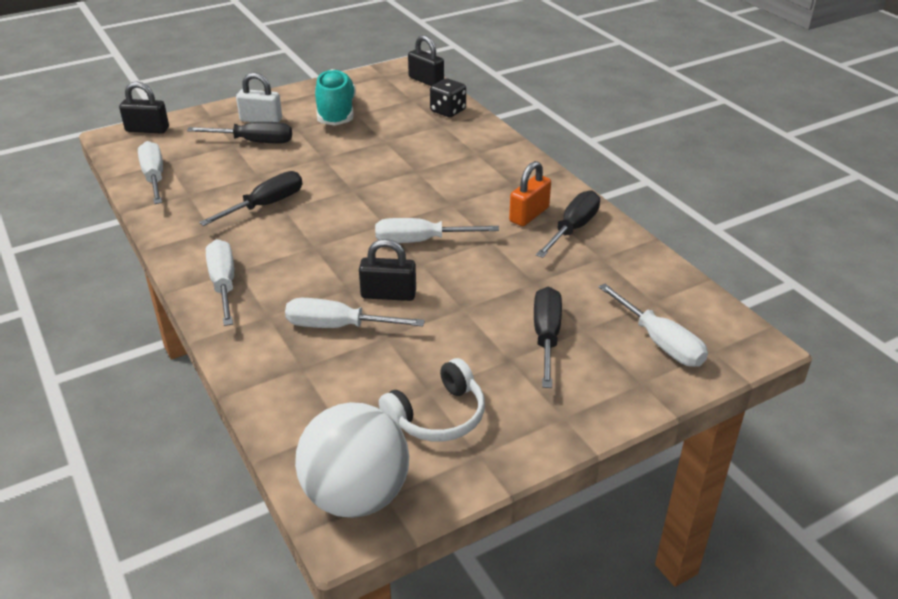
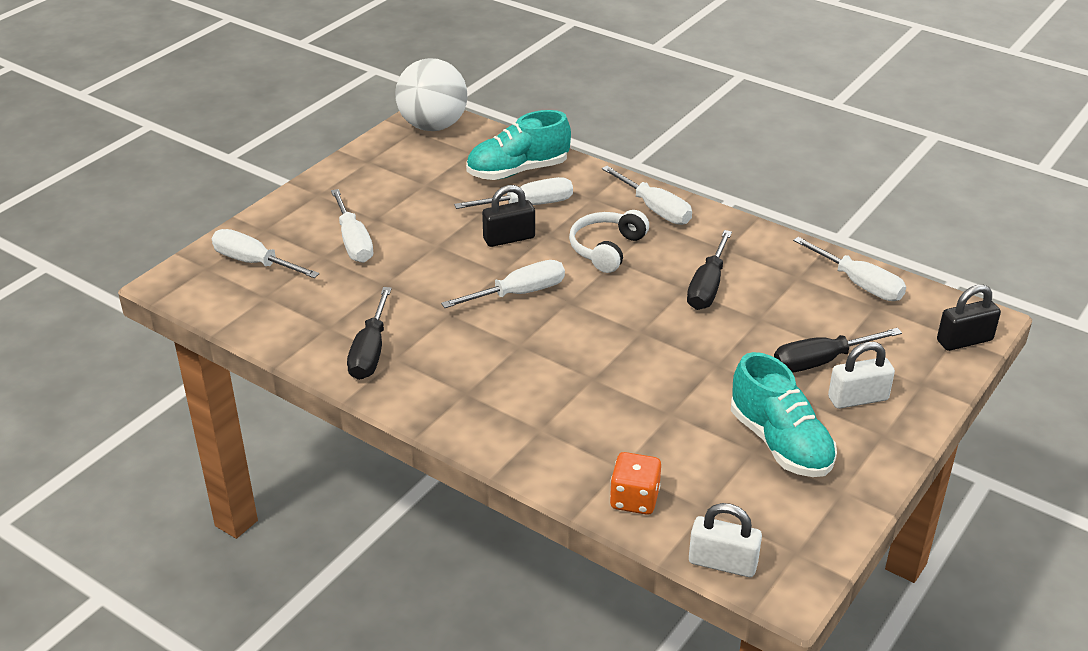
camera: 155 degrees right, 0 degrees up
(311, 376) = (518, 171): none -> turquoise shoe
(426, 81) = (722, 563): black padlock -> white padlock
(438, 416) = (409, 173): white headphones -> white headphones (606, 249)
(448, 111) = (634, 499): black dice -> orange dice
(529, 214) = (426, 355): orange padlock -> none
(546, 337) = (353, 241): black screwdriver -> white screwdriver

